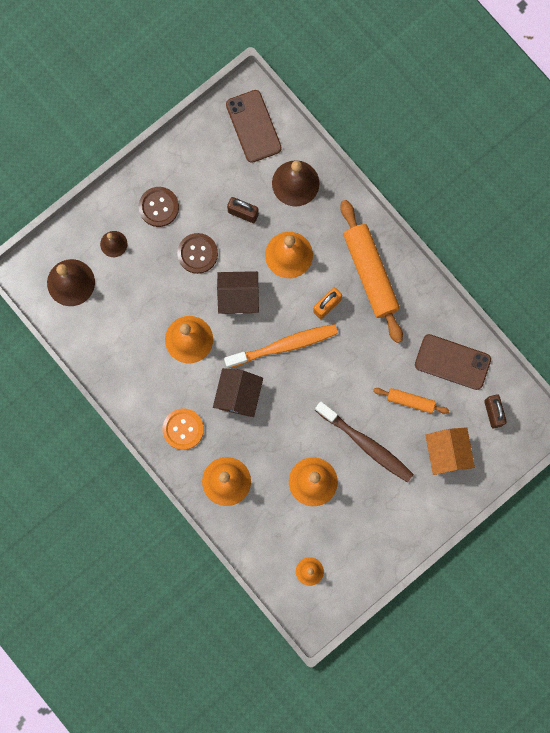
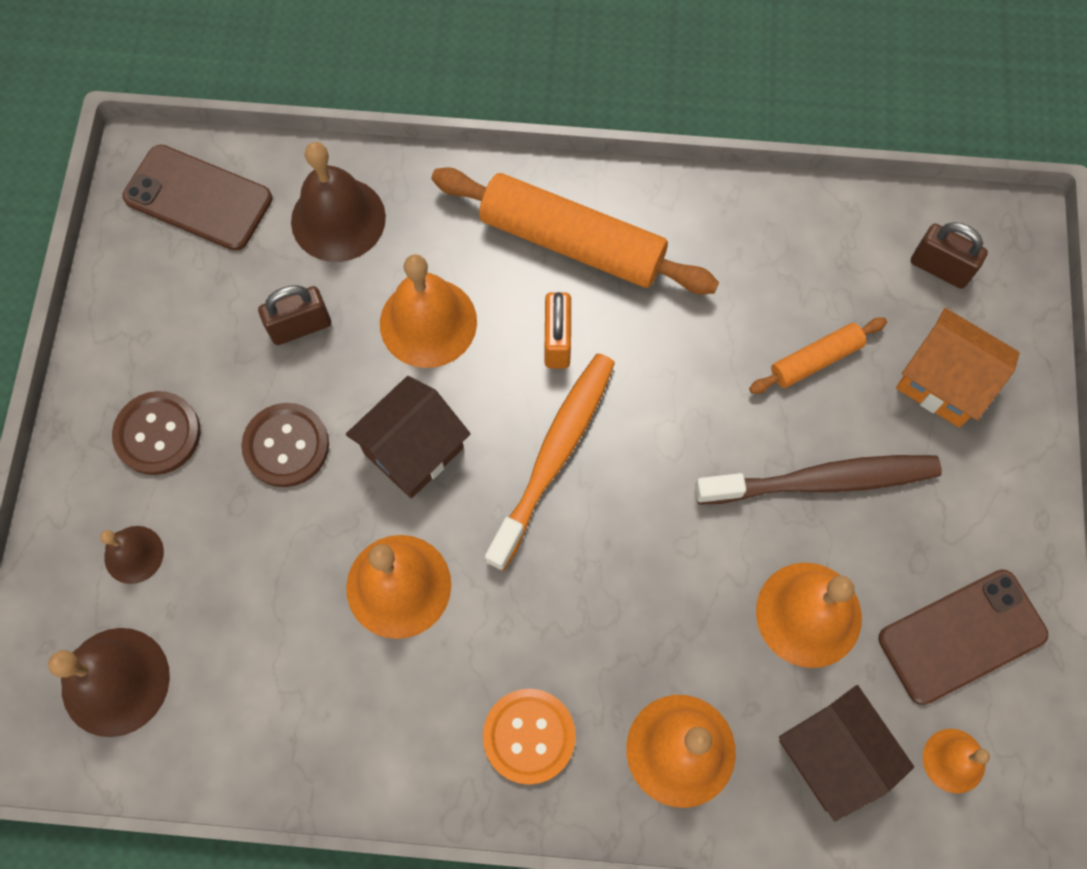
camera: 45 degrees left, 10 degrees down
(238, 395) = (562, 596): brown house -> brown house (832, 755)
(452, 362) = (811, 253): brown phone -> brown phone (962, 636)

